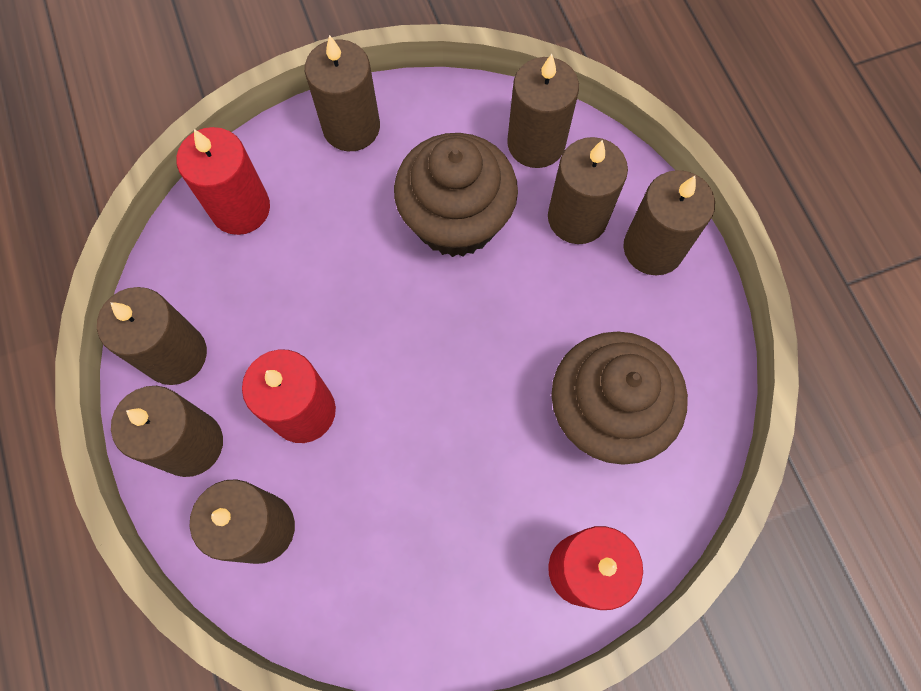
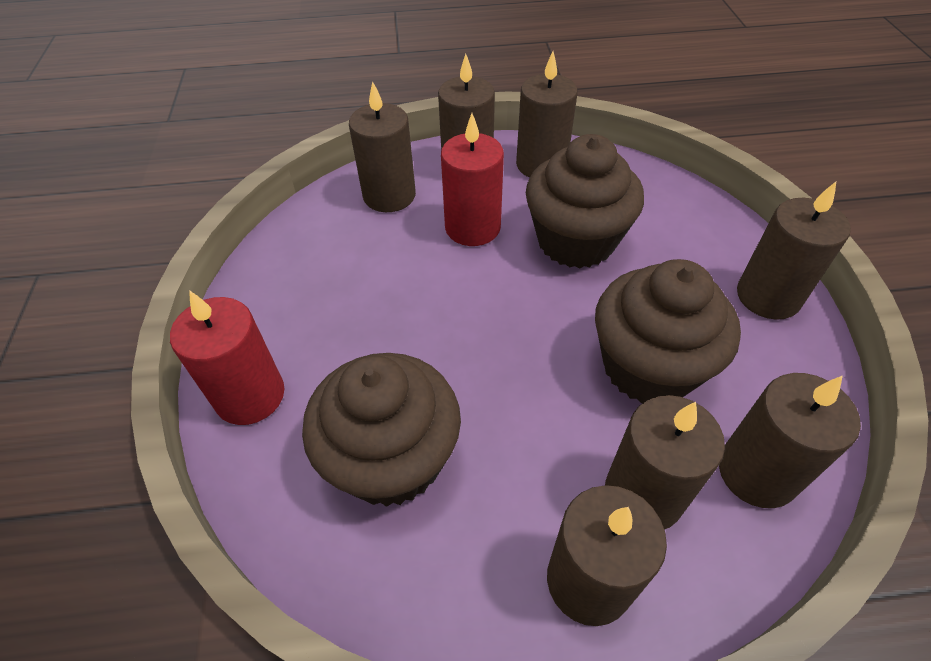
camera: 105 degrees right, 20 degrees down
(240, 208) = (672, 210): red candle -> none
(306, 298) = (576, 241): none -> brown cupcake

